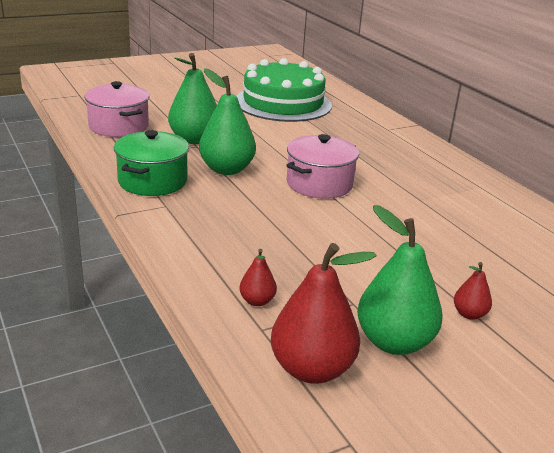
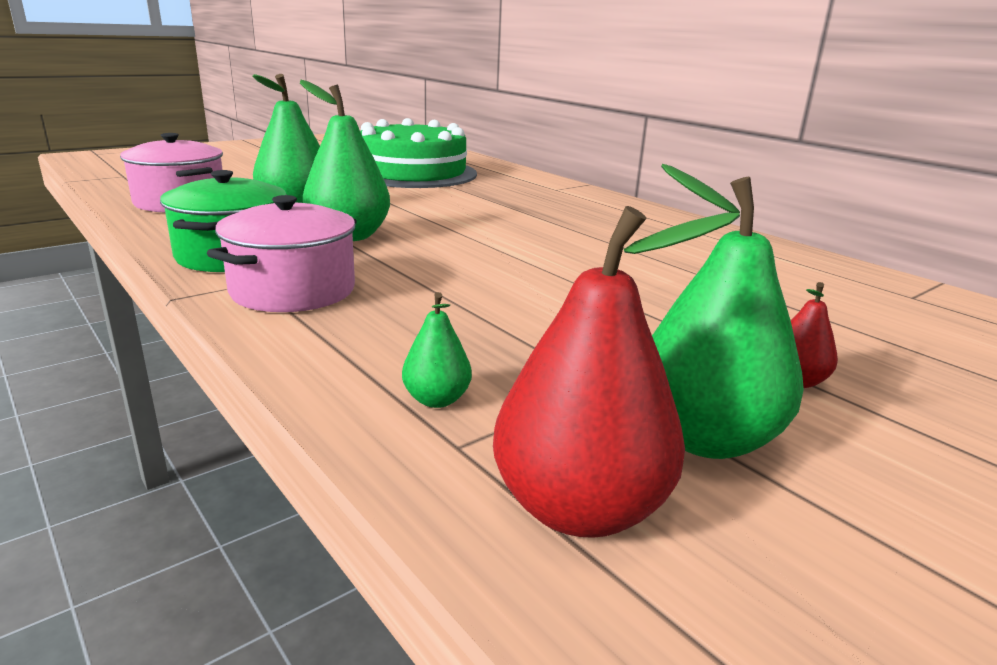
camera: 10 degrees left, 5 degrees down
(257, 301) = (437, 400): red pear -> green pear
(319, 184) = (489, 243): pink pot -> pink pot (293, 290)

